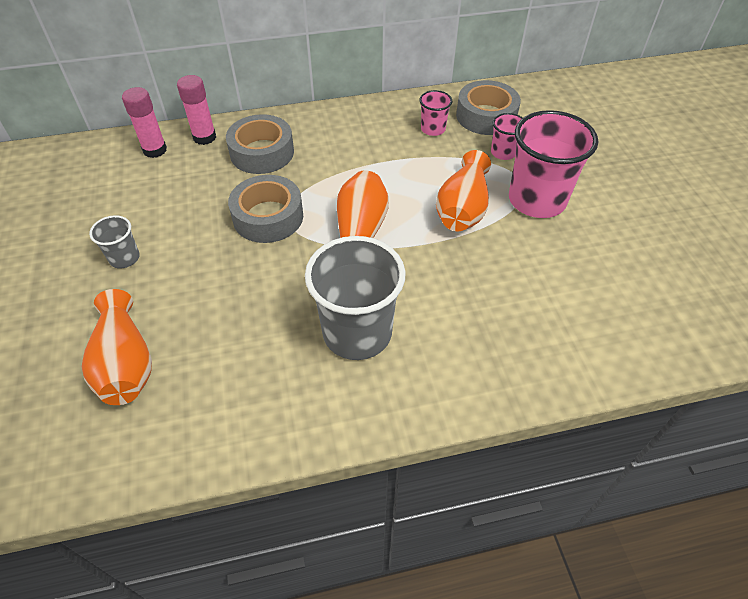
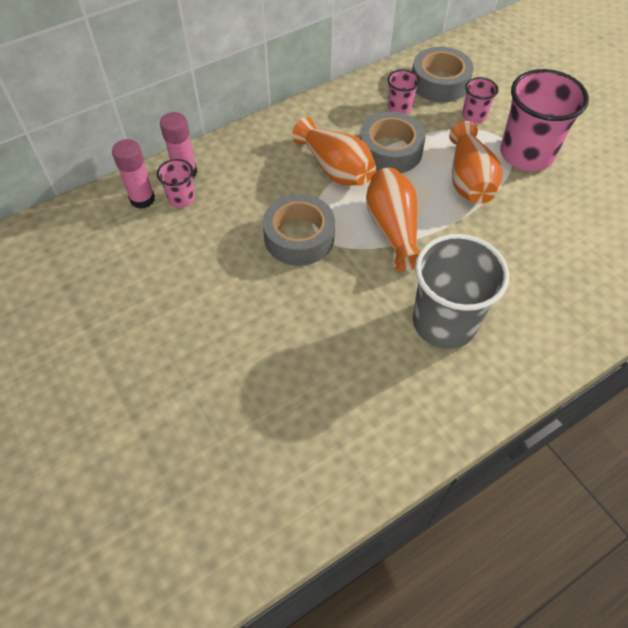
camera: 20 degrees left, 5 degrees up
(124, 258) = (185, 319): grey cup -> none
(125, 363) = (254, 418): orange vase -> orange vase (335, 168)
(187, 158) = (181, 198): none -> pink cup
(262, 152) = (253, 173): grey tape -> grey tape (390, 151)

